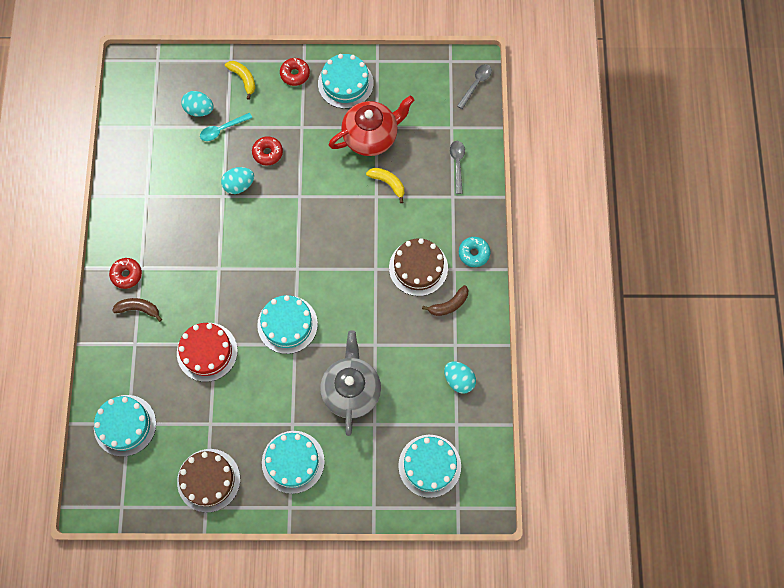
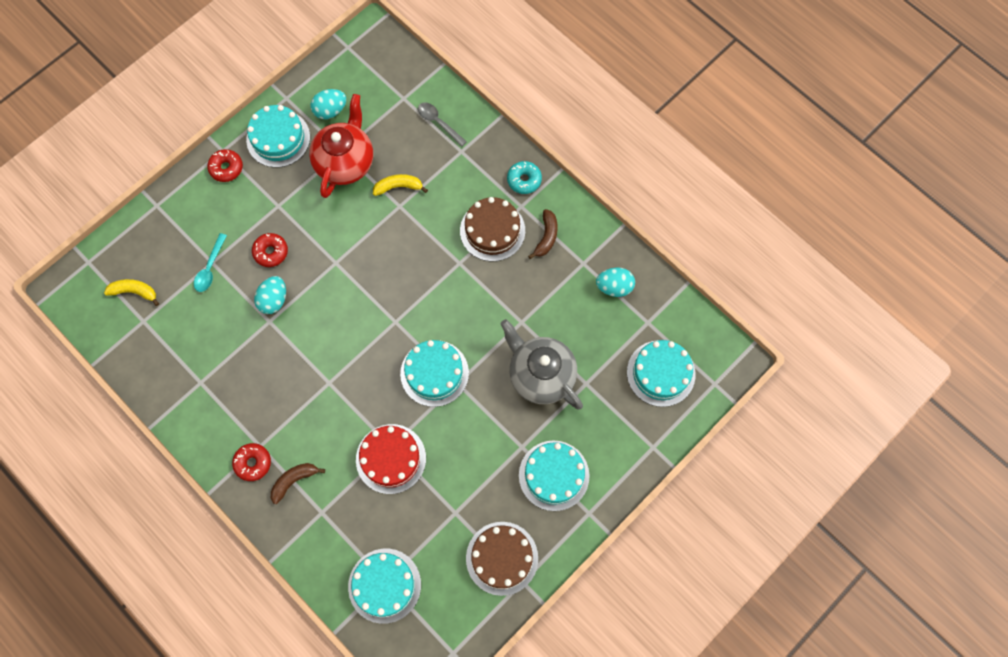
camera: 45 degrees left, 0 degrees up
(199, 110) = (171, 270): turquoise egg -> turquoise egg (330, 110)
(243, 79) = (184, 210): yellow banana -> yellow banana (134, 292)
(476, 84) = (388, 47): grey spoon -> none

